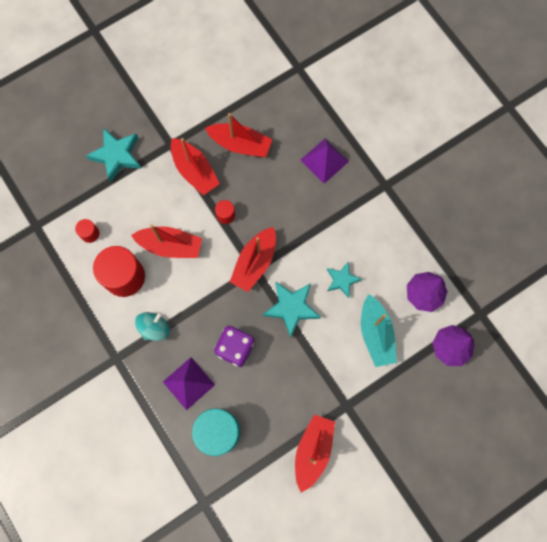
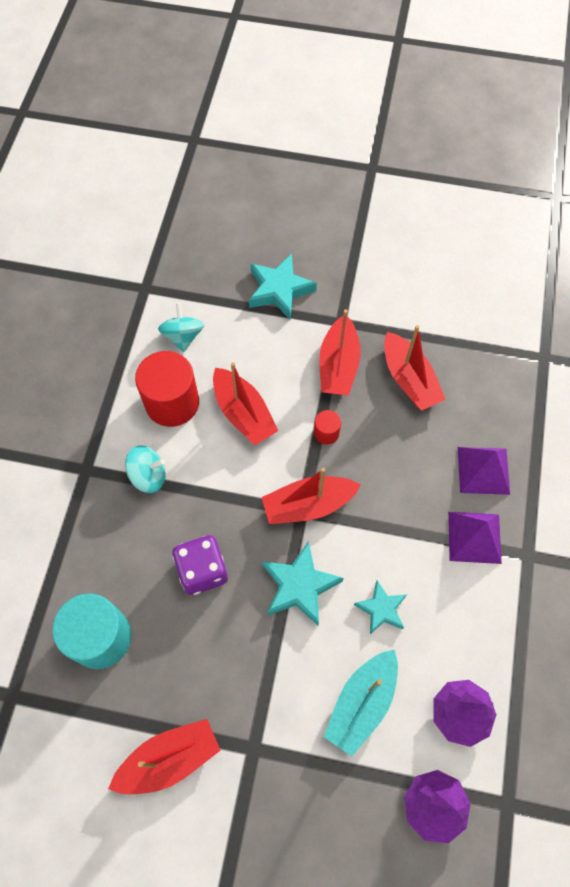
camera: 45 degrees right, 10 degrees down
(90, 233) = (183, 336): red cylinder -> turquoise spinning top
(188, 383) = (123, 559): purple pyramid -> purple pyramid (474, 537)

